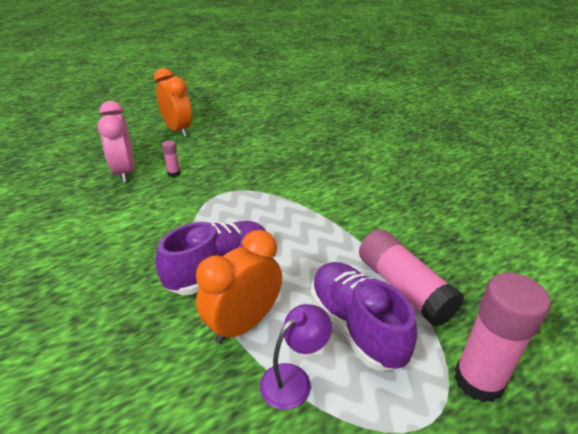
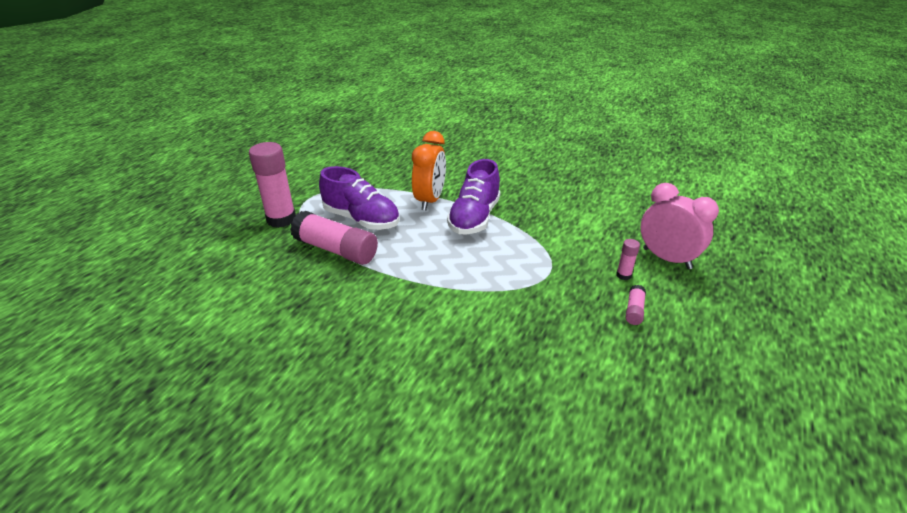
camera: 150 degrees right, 0 degrees up
(178, 130) = (731, 340): orange clock -> none
(203, 155) = (634, 310): none -> pink glue stick
(294, 379) = (384, 191): purple lamp -> none

